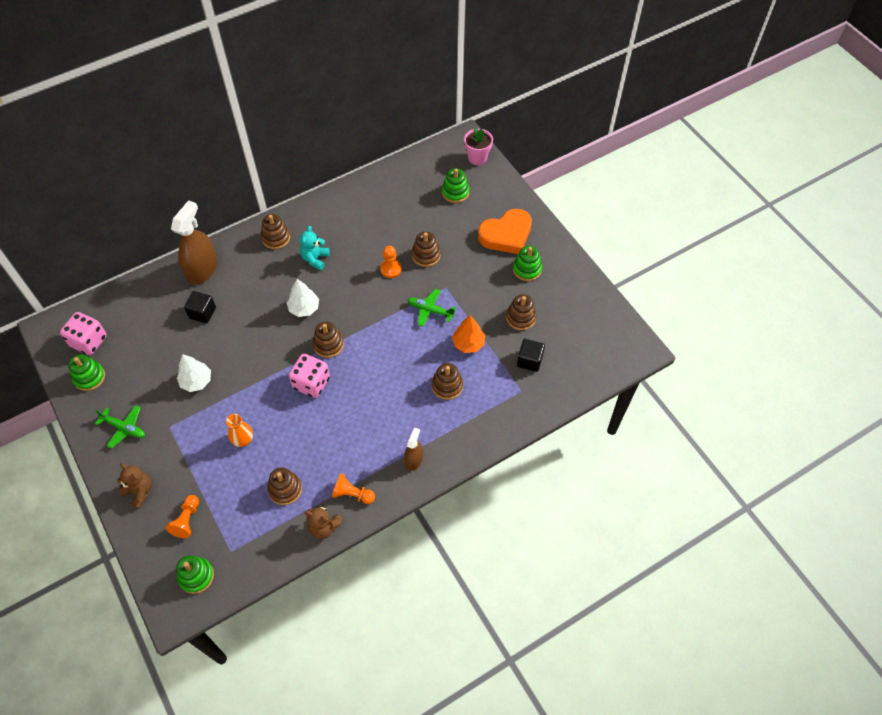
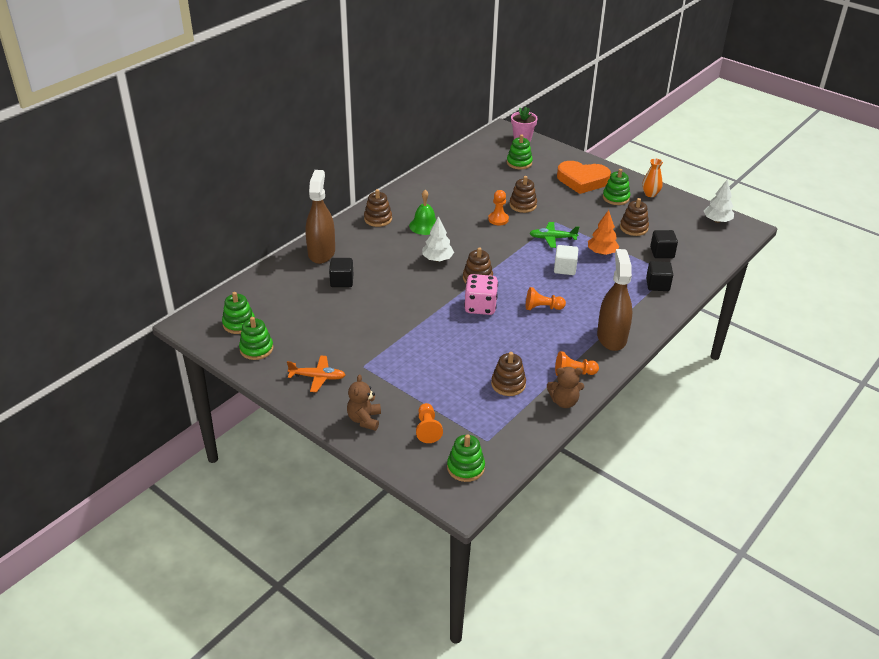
camera: 20 degrees left, 20 degrees down
(89, 341) = (239, 323): pink dice -> green stacking toy
(124, 428) = (317, 377): green plane -> orange plane
(139, 491) = (364, 419): brown teddy bear -> brown teddy bear turned 105 degrees counterclockwise
(196, 381) = (368, 328): white tree -> white tree (717, 221)
(243, 440) = (443, 359): orange vase -> orange vase (650, 194)
(315, 259) = (424, 226): turquoise teddy bear -> green bell
(369, 401) = (542, 307): none -> orange pawn
(413, 460) = (611, 337): brown spray bottle -> brown spray bottle, size x1.86
(419, 355) = (565, 268): none -> white cube
(447, 386) = (604, 283): brown stacking toy -> none
(499, 404) = (657, 285): none -> black cube
(506, 235) = (582, 180): orange heart -> orange heart turned 60 degrees clockwise

